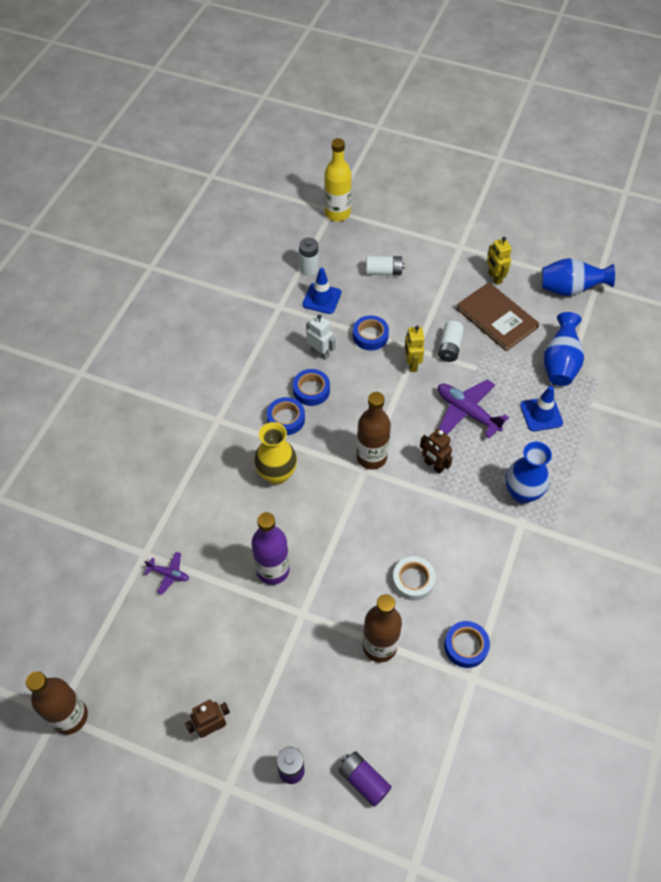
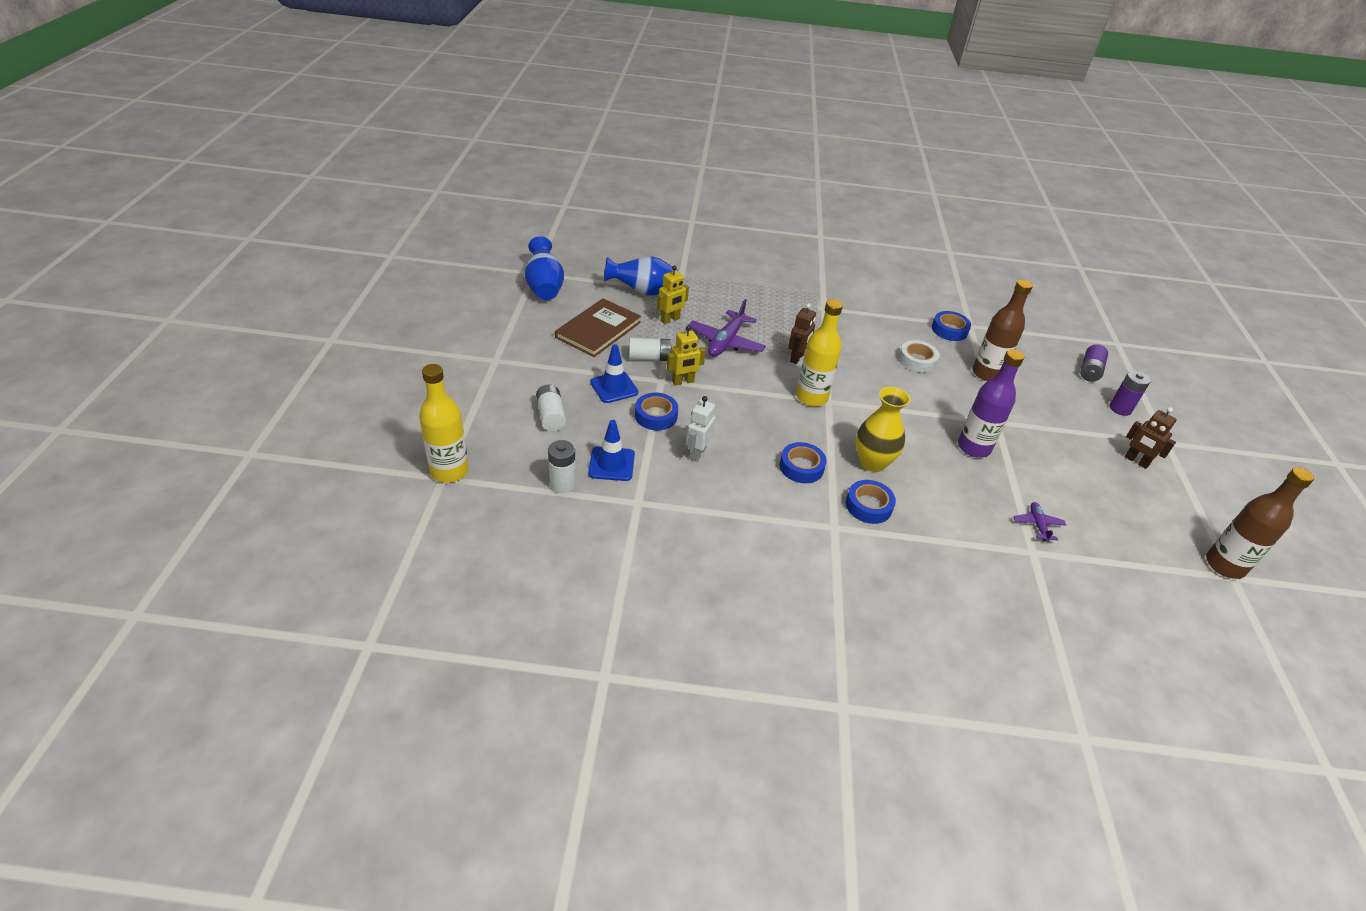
camera: 110 degrees left, 15 degrees down
(311, 390) = (753, 452): blue tape -> blue tape (868, 506)
(371, 457) = (811, 397): brown bottle -> yellow bottle
(494, 277) = (540, 333): yellow robot -> yellow robot (670, 320)
(522, 493) = (794, 308): blue vase -> none
(541, 414) = (706, 301): blue traffic cone -> blue traffic cone (614, 387)

